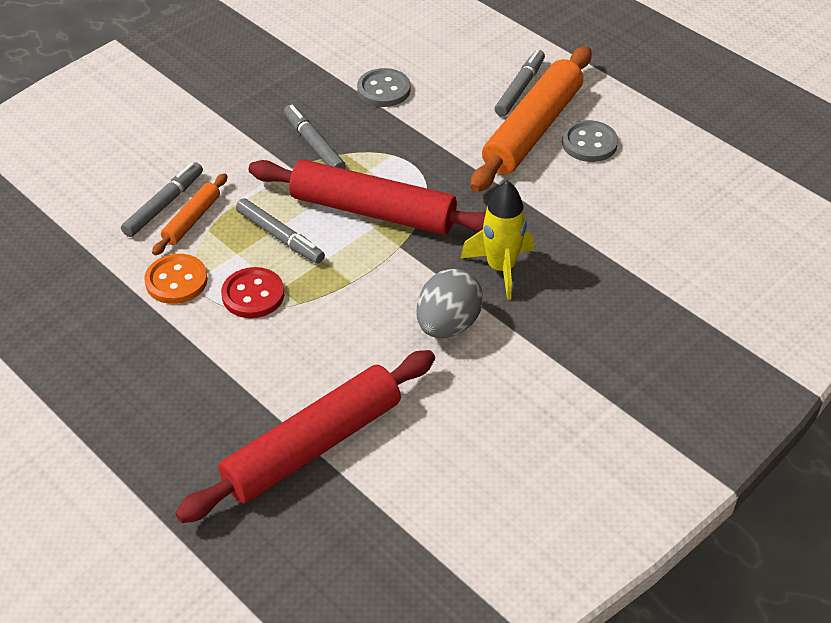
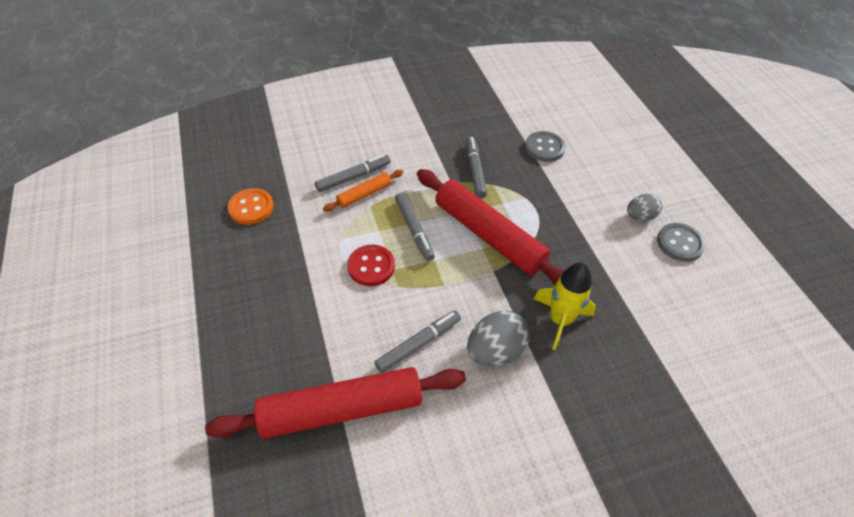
camera: 25 degrees right, 5 degrees up
(176, 281) = (328, 235): orange button -> orange button (251, 208)
(520, 88) = (645, 181): grey marker -> grey marker (418, 344)
(533, 130) = (640, 216): orange rolling pin -> grey egg

